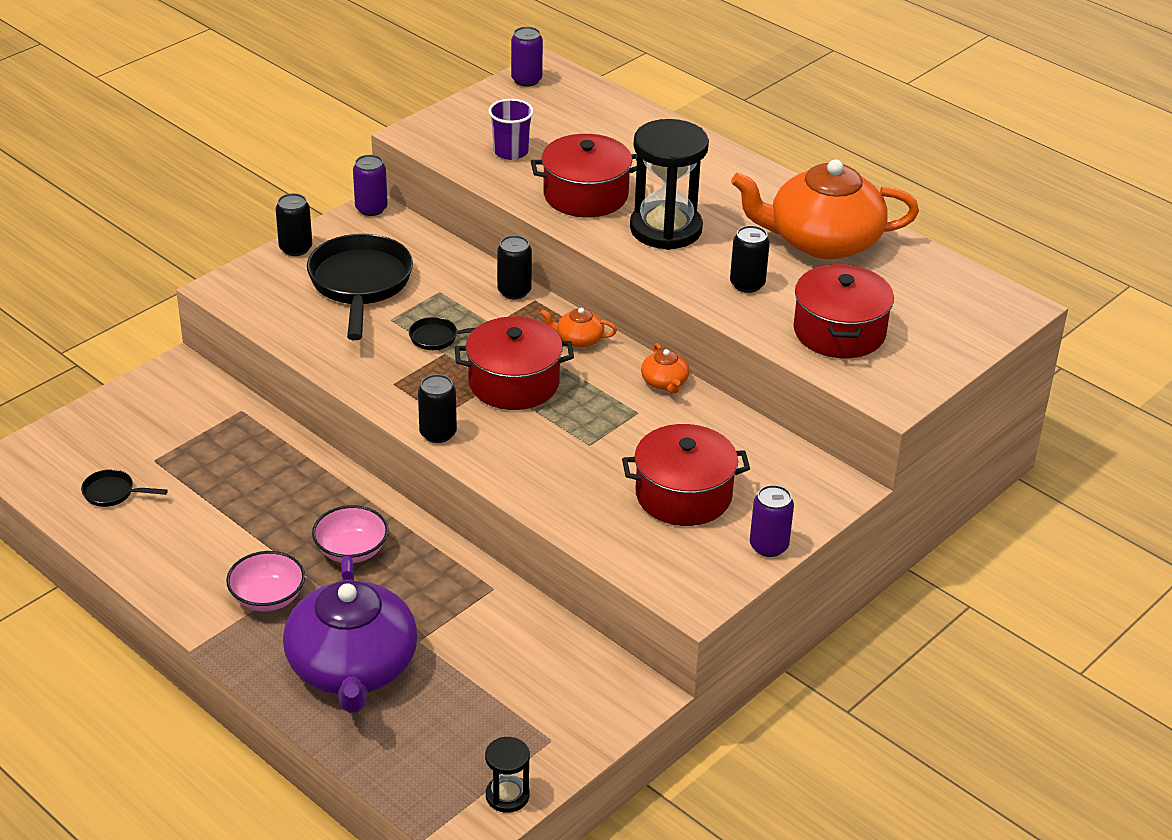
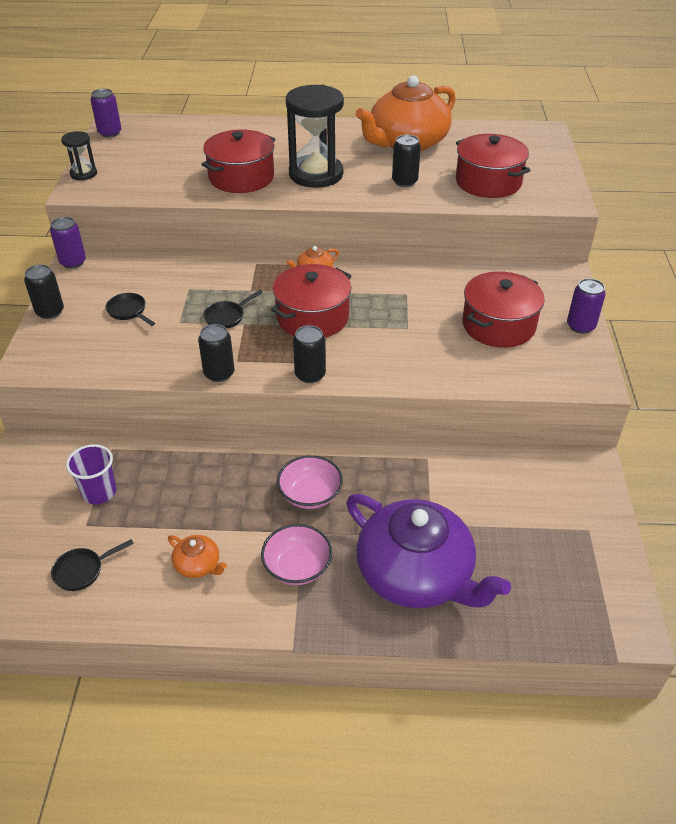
camera: 40 degrees left, 5 degrees up
(360, 285) = (128, 311): black pan -> black pan, size x0.44
(507, 796) = (618, 586): black hourglass -> black hourglass (83, 174)
(511, 152) = (158, 174): purple cup -> purple cup (99, 492)
(514, 291) = (236, 265): black can -> black can (219, 373)
(665, 382) = (396, 270): orange teapot -> orange teapot (198, 565)

